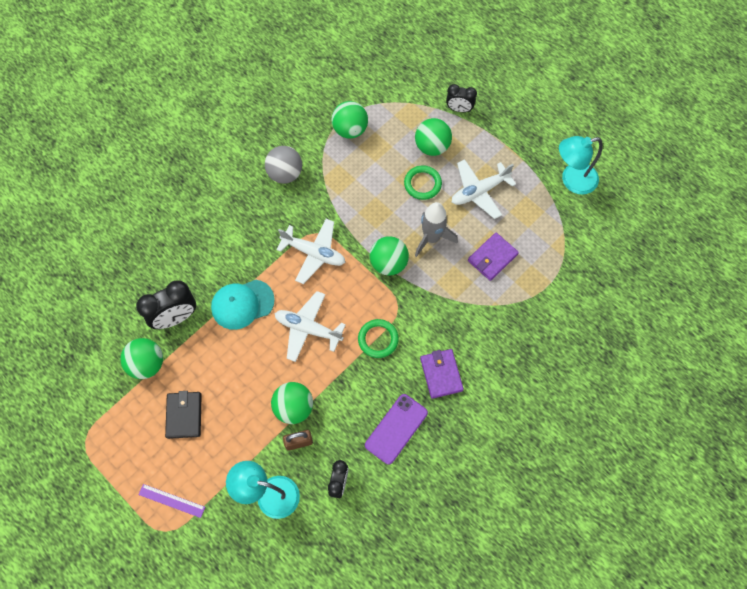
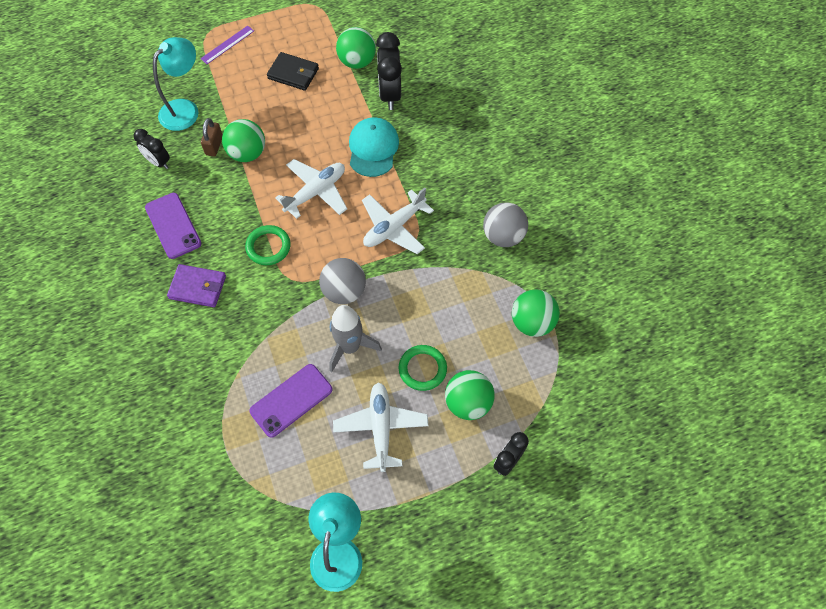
camera: 115 degrees right, 5 degrees down
(388, 263) = (344, 291): green ball -> grey ball
(492, 257) = (291, 400): purple wallet -> purple phone

